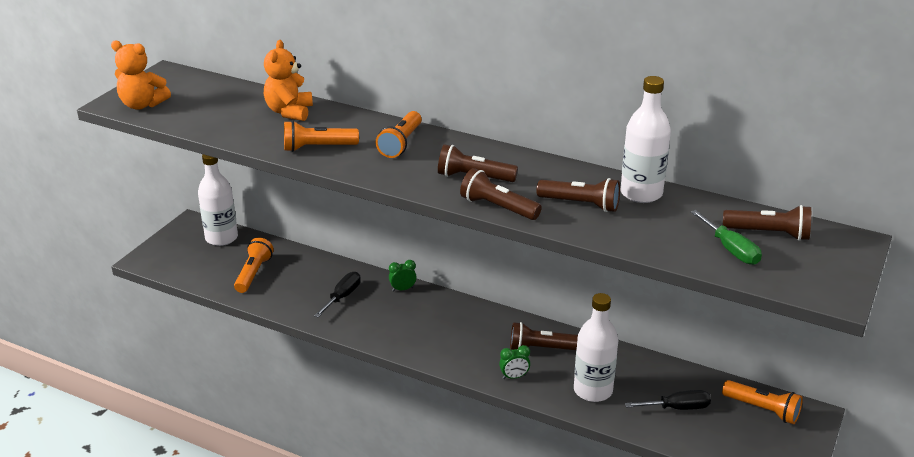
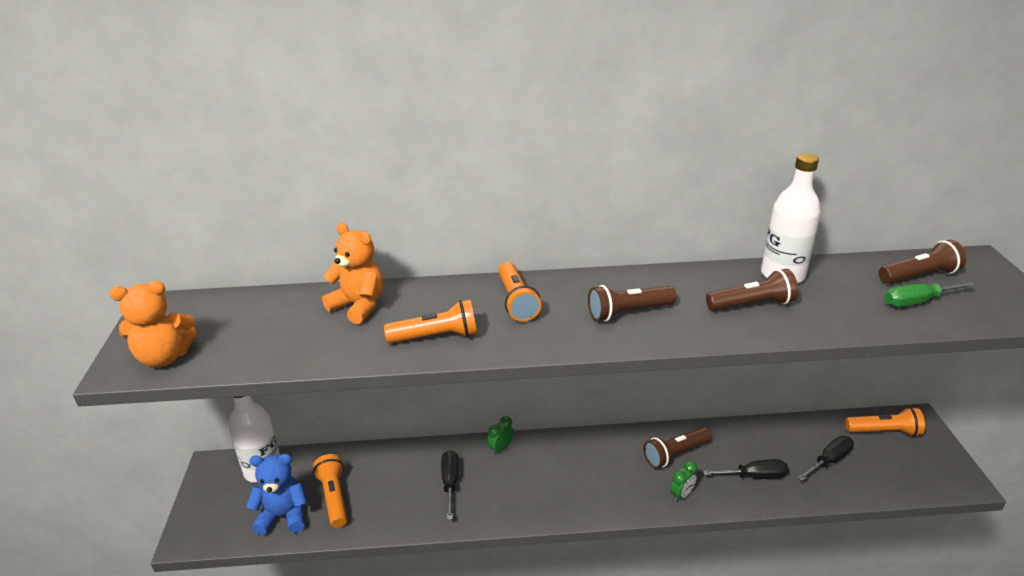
camera: 30 degrees left, 0 degrees up
(211, 271) = (283, 516): none -> blue teddy bear
(289, 112) = (358, 306): orange teddy bear -> orange teddy bear turned 150 degrees clockwise
(318, 147) = (436, 336): orange flashlight -> orange flashlight turned 150 degrees counterclockwise
(498, 207) = (689, 336): brown flashlight -> none
(593, 390) = (754, 476): white bottle -> black screwdriver
(730, 249) = (916, 302): green screwdriver -> green screwdriver turned 135 degrees clockwise

